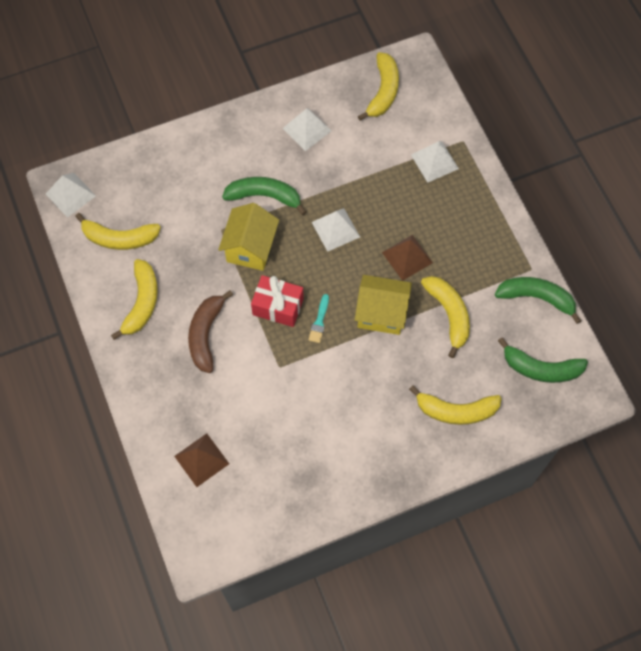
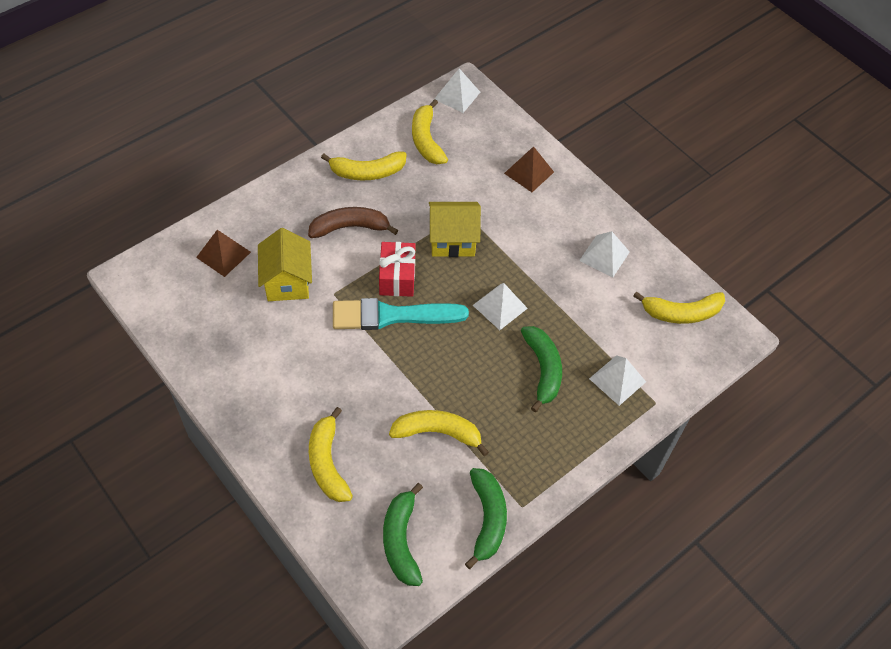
camera: 70 degrees right, 10 degrees down
(264, 196) = (513, 238): green banana -> green banana (543, 369)
(319, 321) = (392, 316): turquoise brush -> turquoise brush, size x2.45
(381, 313) = (418, 368): yellow house -> yellow house (287, 281)
(407, 257) = (491, 378): brown pyramid -> brown pyramid (529, 172)
(449, 314) = (438, 433): yellow banana -> yellow banana turned 135 degrees counterclockwise

